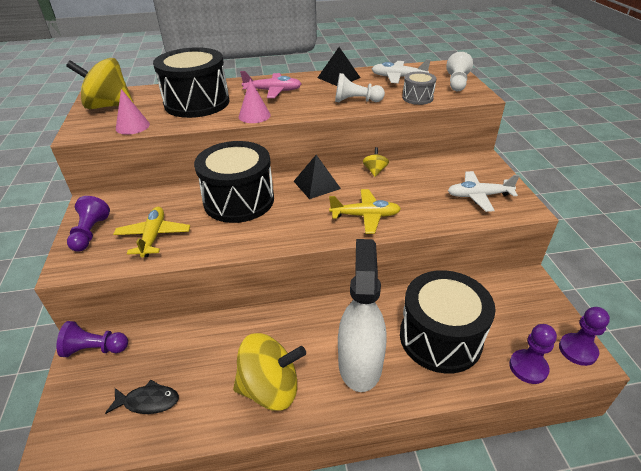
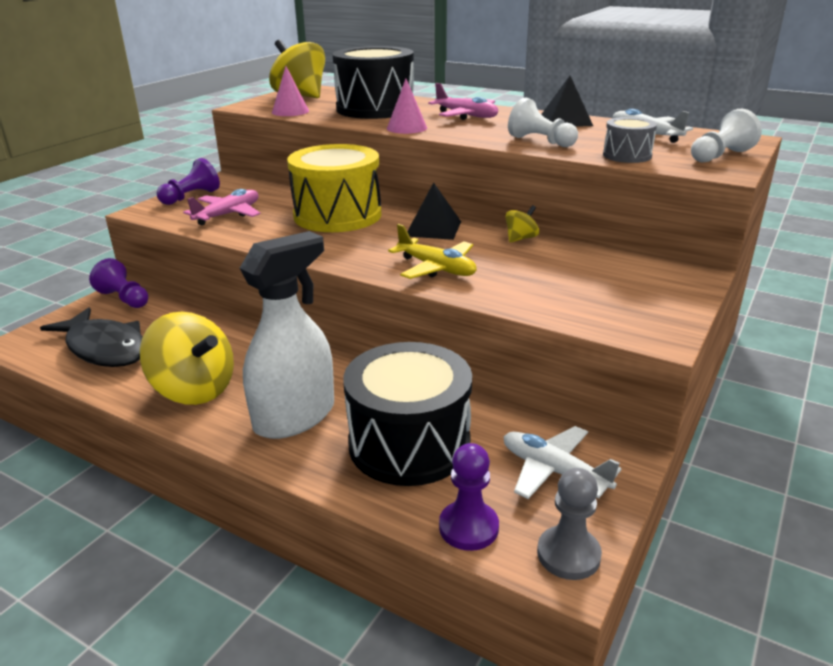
camera: 40 degrees right, 10 degrees down
(148, 401) = (105, 348): black fish -> black fish, size x1.82
(153, 236) = (228, 215): yellow plane -> pink plane
(239, 200) = (337, 215): black drum -> yellow drum
(478, 196) = (613, 302): white plane -> white plane (554, 471)
(577, 350) = (568, 554): purple pawn -> grey pawn

